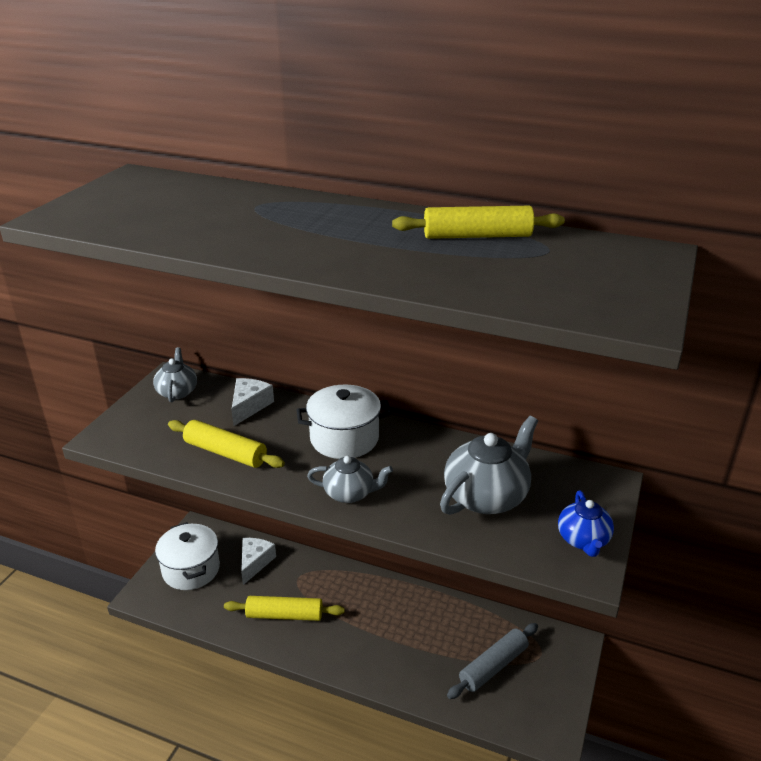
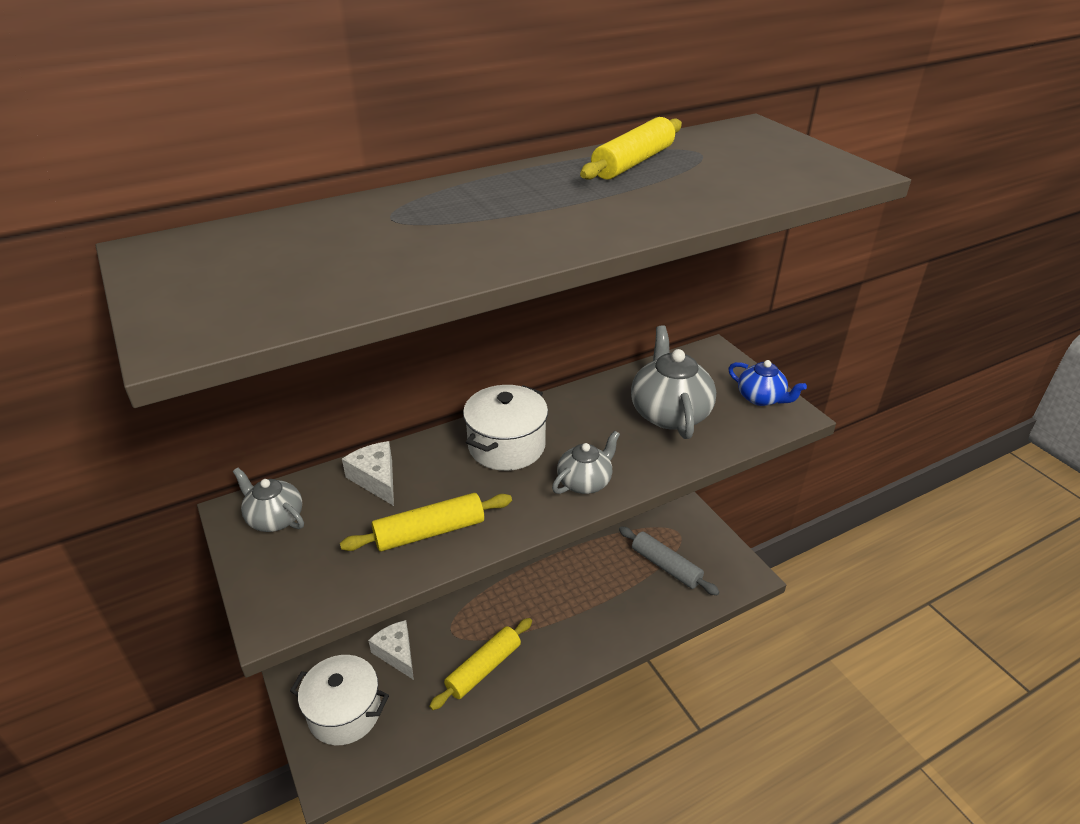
camera: 50 degrees left, 5 degrees up
(493, 666) = (666, 566): grey rolling pin -> grey rolling pin turned 45 degrees counterclockwise

